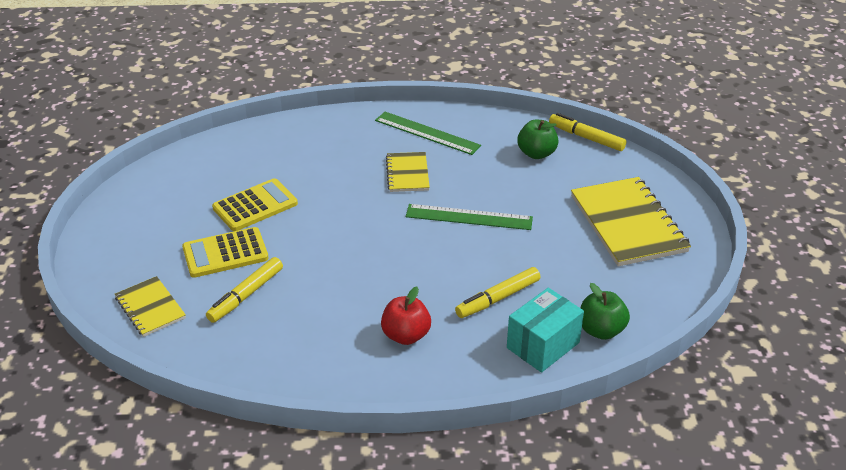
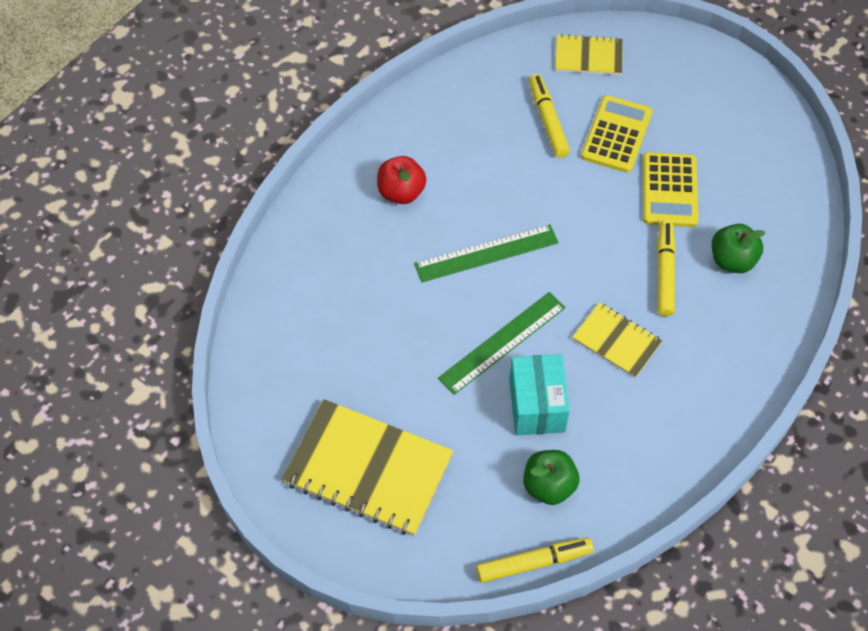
camera: 130 degrees right, 20 degrees up
(427, 133) = (676, 411): green ruler -> green ruler (486, 253)
(498, 298) = (379, 283): yellow marker -> yellow marker (664, 272)
(543, 345) = (300, 273): turquoise box -> turquoise box (537, 405)
(601, 330) = (273, 326): green apple -> green apple (732, 260)

